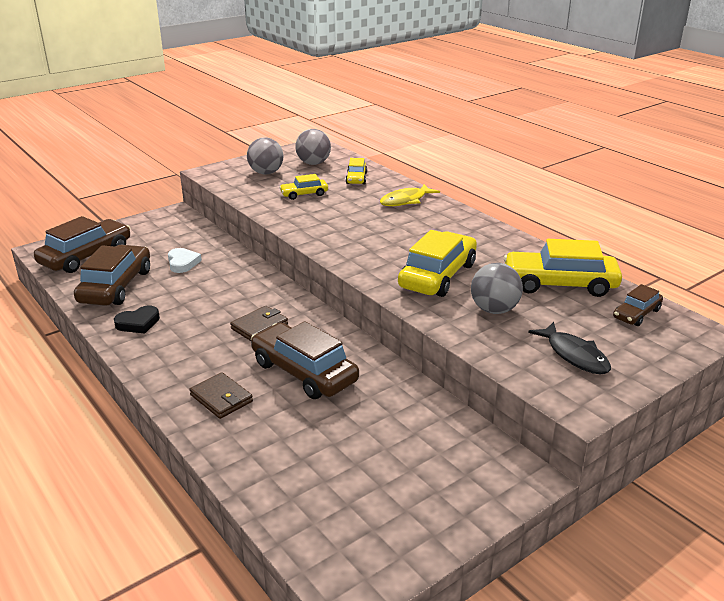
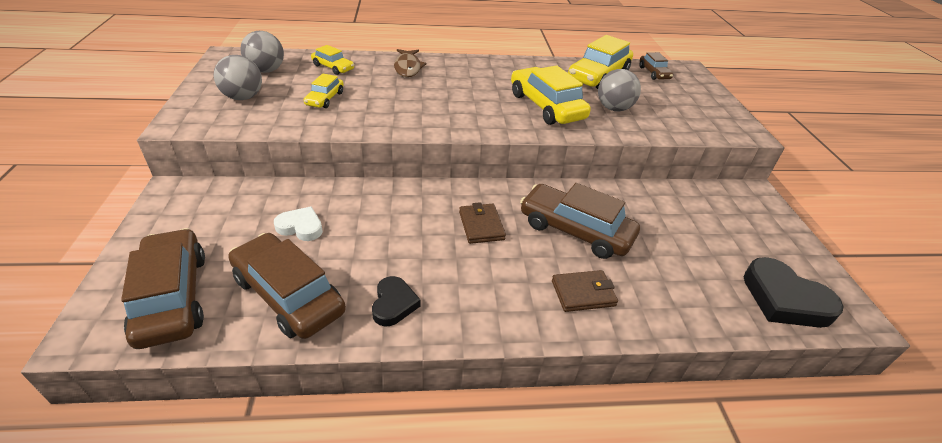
camera: 60 degrees left, 10 degrees up
(304, 372) = (575, 230): brown car -> brown car turned 45 degrees clockwise
(328, 527) = (784, 299): none -> black heart
(405, 200) = (407, 67): yellow fish -> brown fish
(574, 355) = (689, 109): black fish -> none

